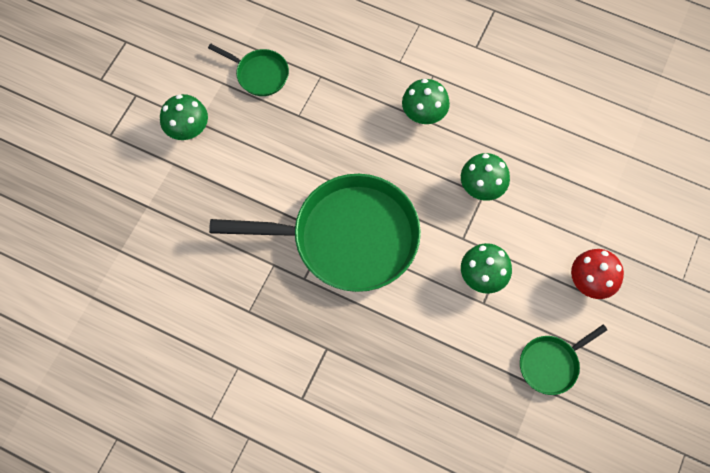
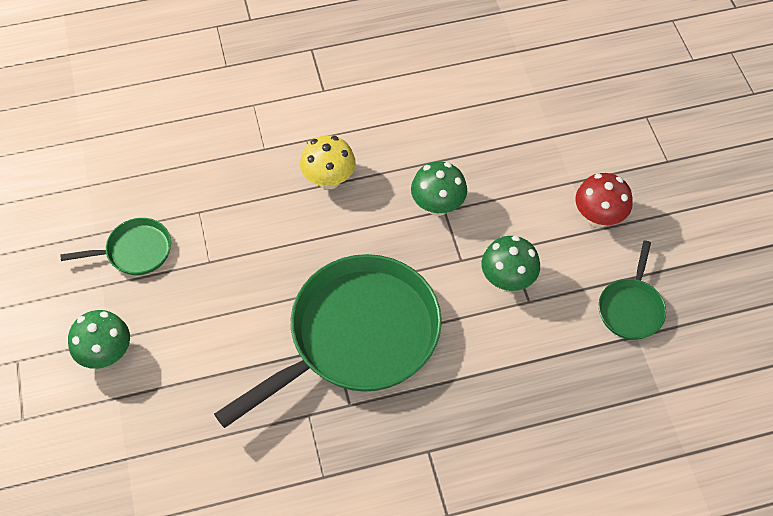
camera: 40 degrees left, 10 degrees down
(423, 115) = (329, 179): green mushroom -> yellow mushroom

